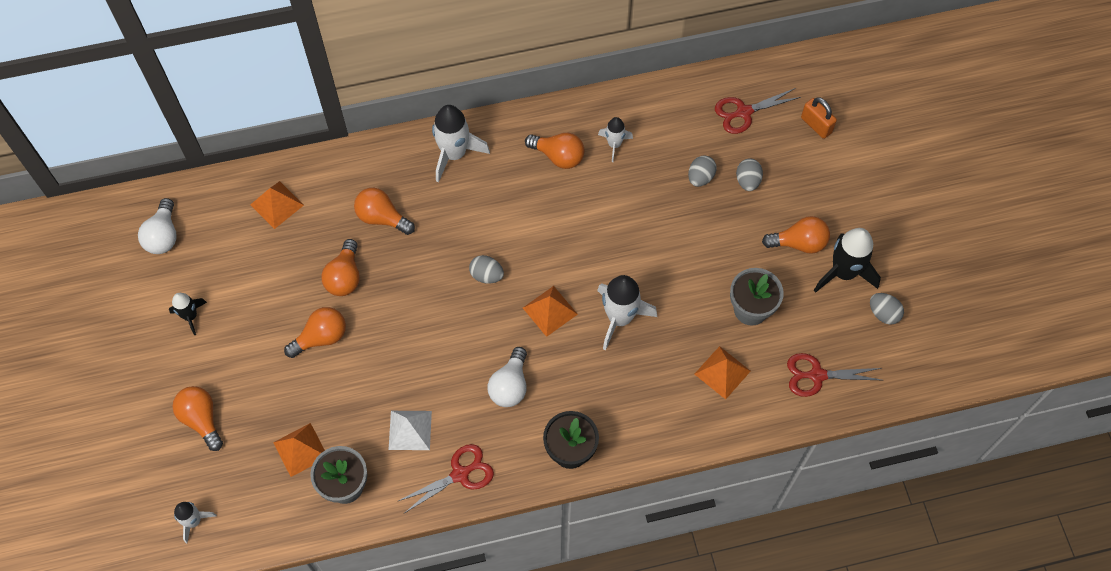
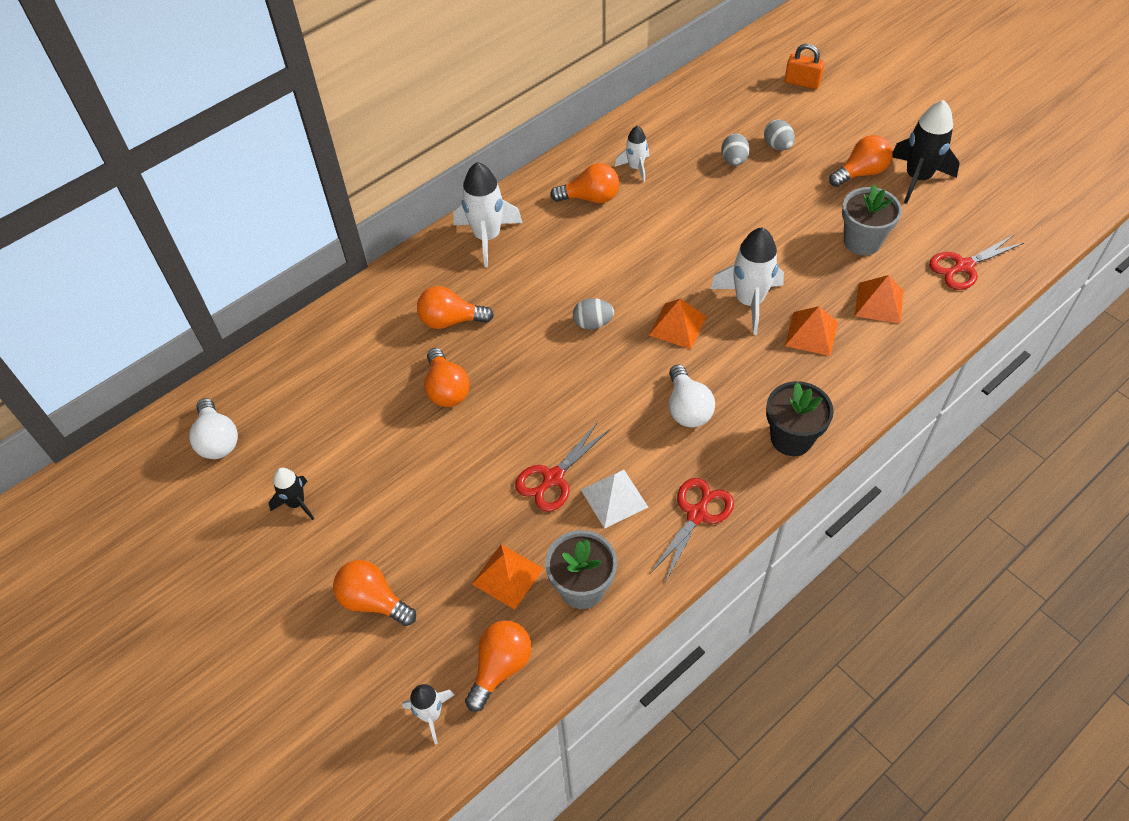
camera: 25 degrees left, 10 degrees down
(277, 204) = (330, 357): orange pyramid -> orange pyramid (811, 333)
(321, 337) = (458, 456): orange light bulb -> orange light bulb (500, 667)
(744, 112) = (732, 98): red scissors -> red scissors (553, 478)
(883, 313) = (978, 194): grey egg -> none

